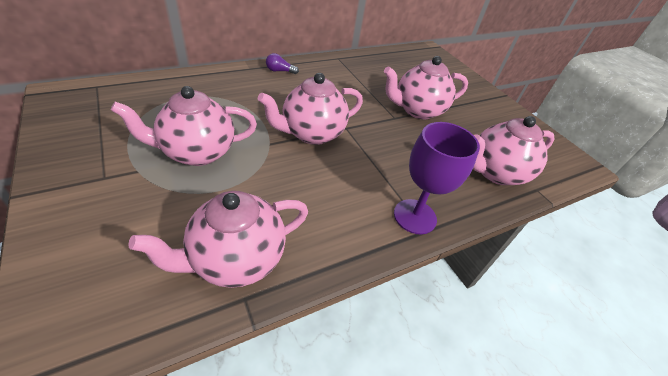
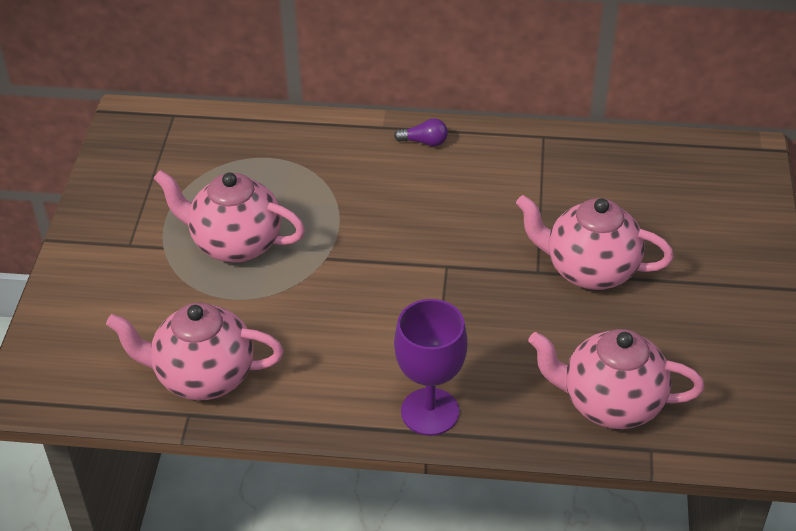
camera: 40 degrees right, 0 degrees up
(280, 71) = (424, 142): purple light bulb -> purple light bulb turned 150 degrees clockwise
(311, 134) = (390, 260): pink teapot -> none

